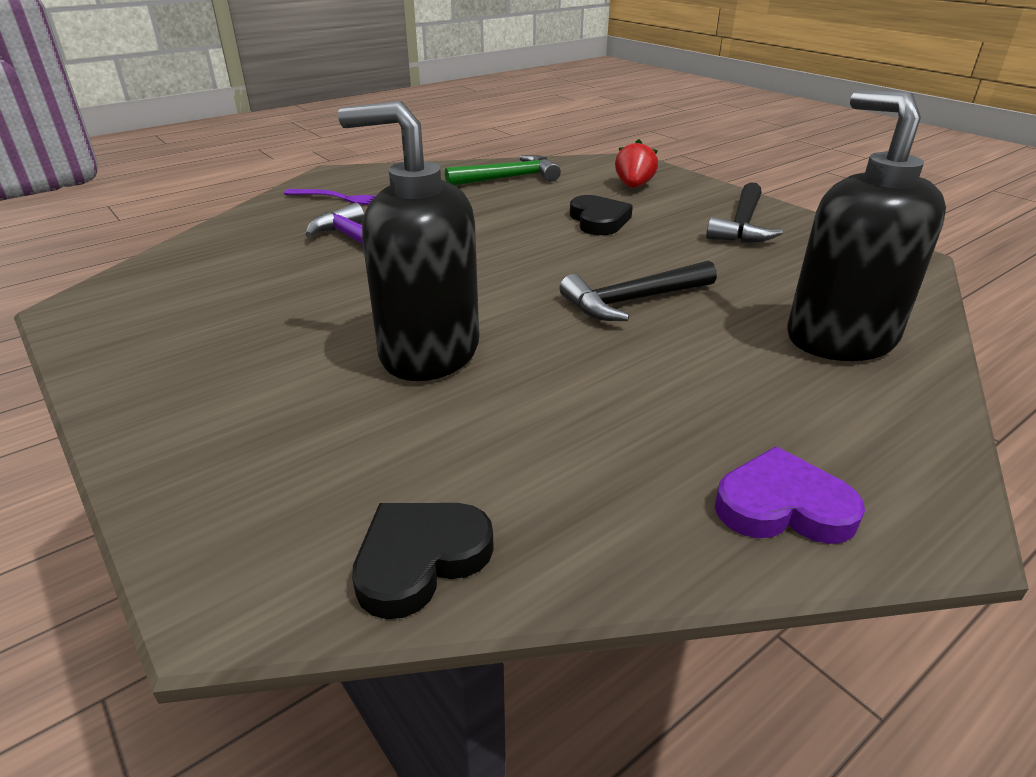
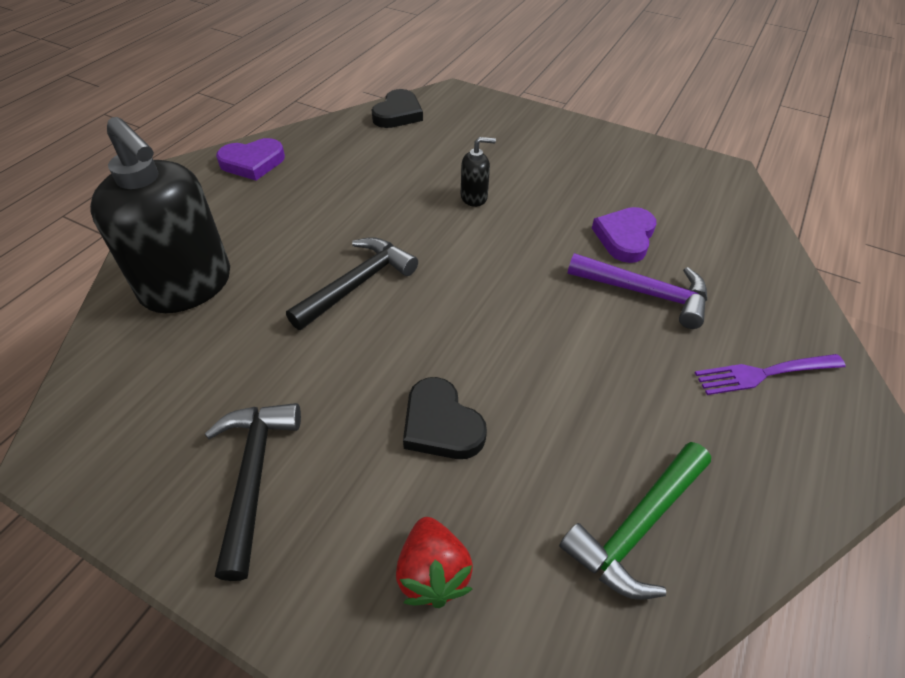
camera: 155 degrees right, 15 degrees up
(311, 278) = (625, 237): none -> purple heart
(428, 352) = (474, 197): black soap dispenser -> black soap dispenser, size x0.42

